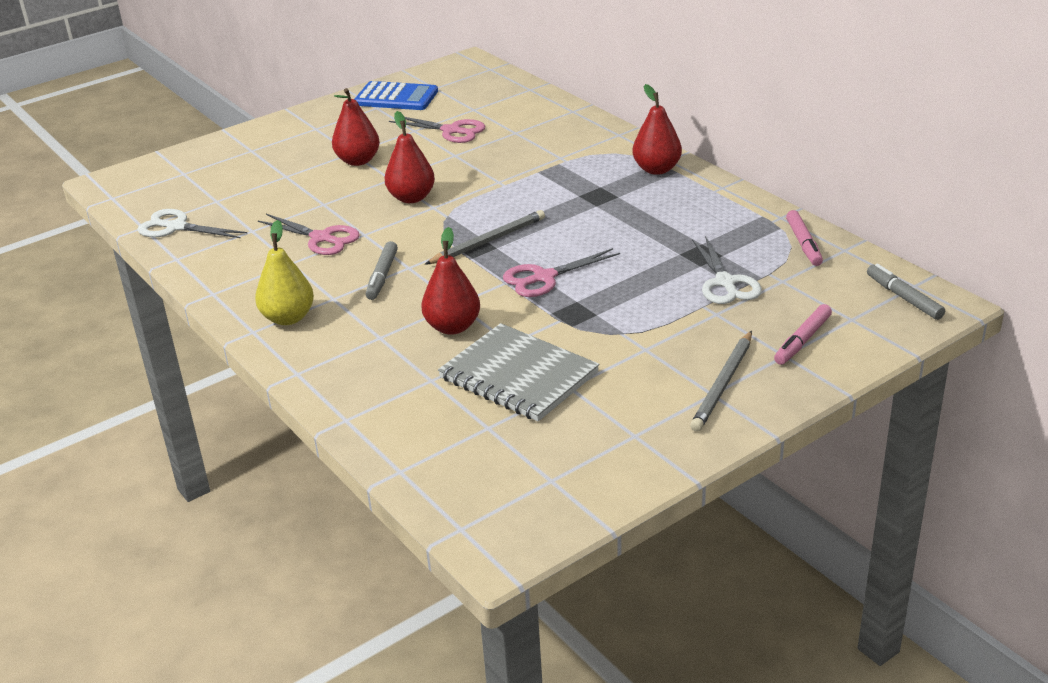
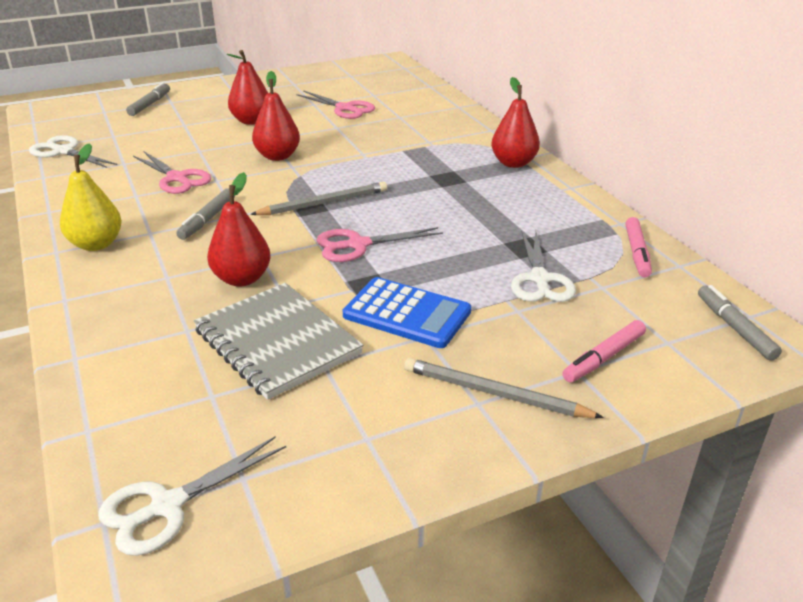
camera: 10 degrees right, 0 degrees up
(230, 157) = (150, 104): none -> grey marker
(396, 97) = (314, 78): blue calculator -> blue calculator (407, 313)
(504, 508) = (168, 505): none -> white scissors
(723, 384) = (494, 393): grey pencil -> grey pencil turned 75 degrees clockwise

